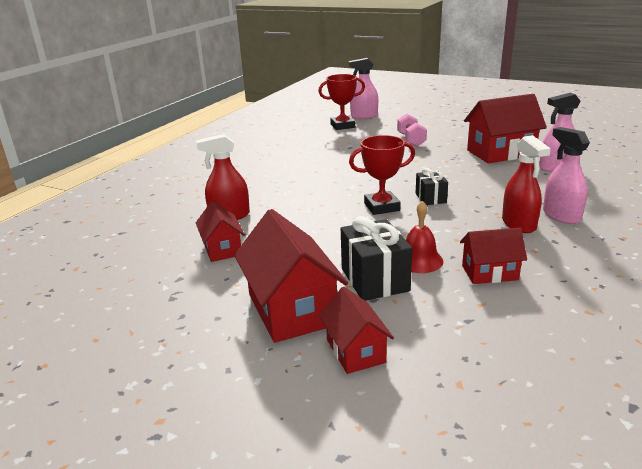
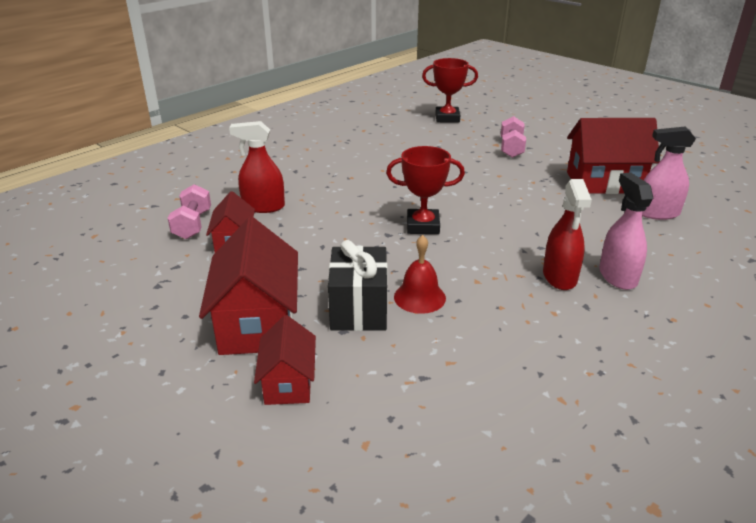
camera: 15 degrees right, 5 degrees up
(171, 242) = (192, 225): none -> pink dumbbell
(364, 116) = (479, 109): pink spray bottle -> none
(430, 198) = (483, 225): black gift -> none
(489, 273) = (484, 328): red house -> none

